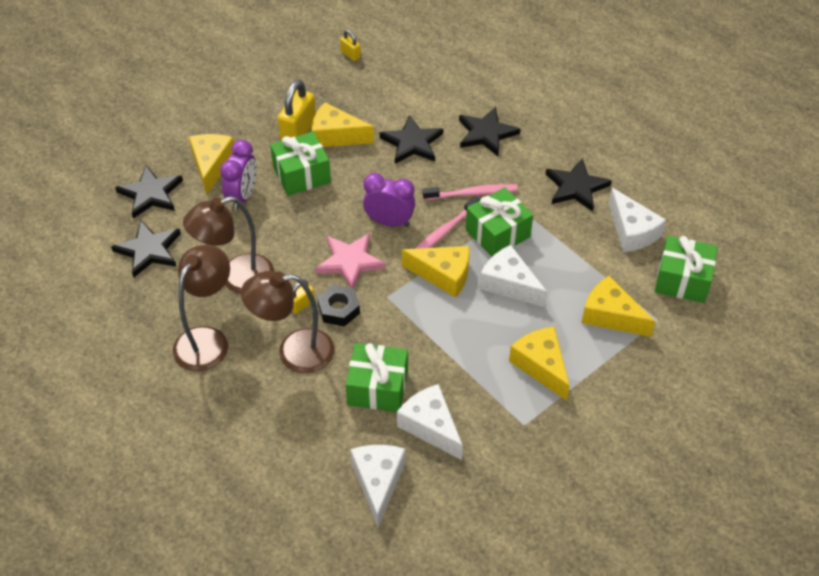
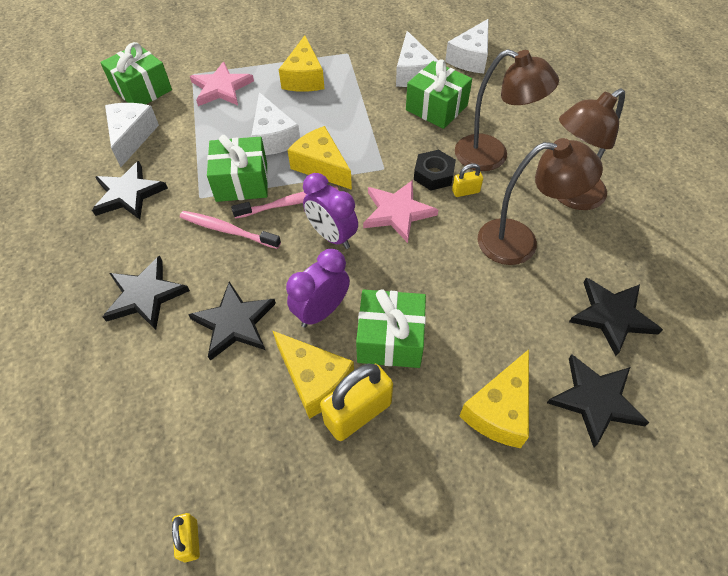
camera: 150 degrees left, 5 degrees up
(242, 196) = (476, 341): purple clock -> purple clock (321, 311)
(610, 316) = (221, 88): yellow cheese -> pink star

